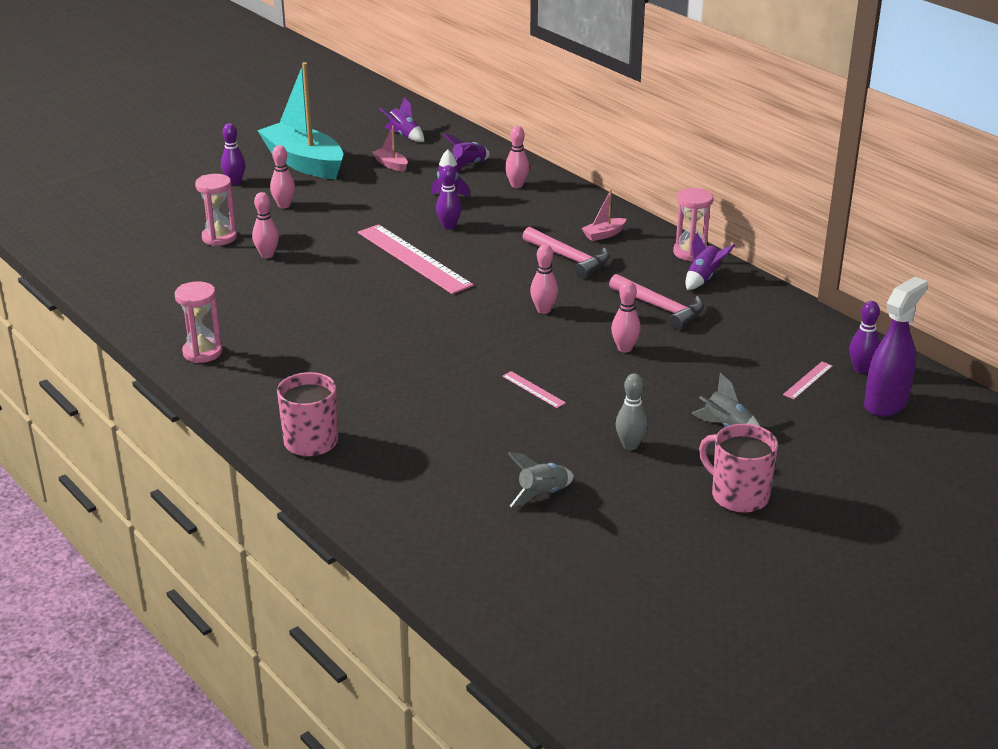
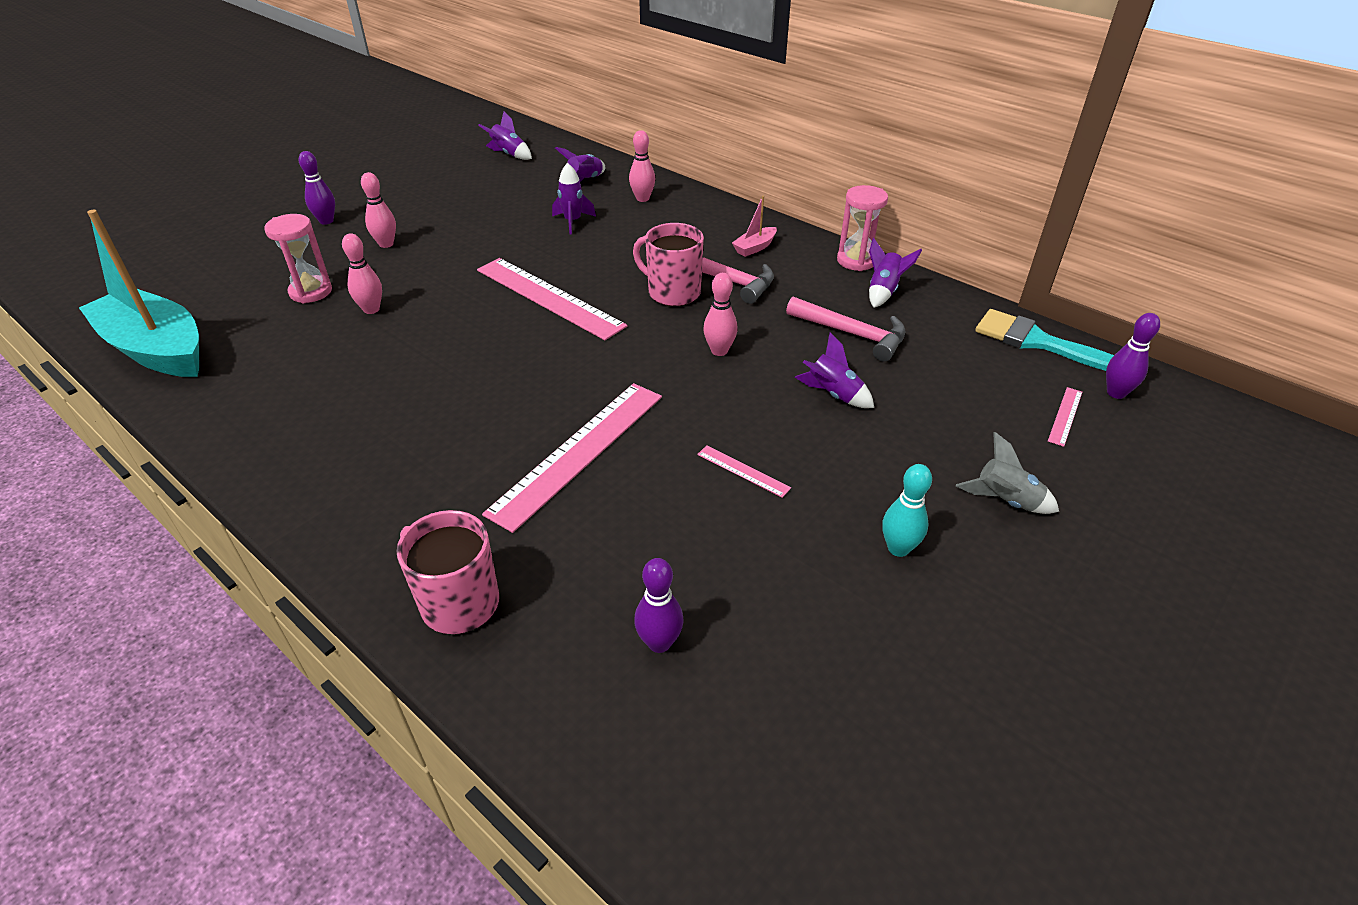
camera: 10 degrees left, 10 degrees up
(202, 352) = (294, 463): pink hourglass -> none
(304, 162) = (404, 192): turquoise boat -> turquoise boat (157, 349)
(391, 165) = (501, 187): pink boat -> none
(412, 366) = (578, 452): none -> pink ruler
(449, 226) = (580, 253): purple bowling pin -> purple bowling pin (659, 643)
(542, 494) = (812, 657): grey rocket -> none
(624, 348) = (833, 395): pink bowling pin -> purple rocket
(630, 445) = (898, 548): grey bowling pin -> turquoise bowling pin
(738, 496) = (1076, 619): pink mug -> pink mug (672, 292)
(817, 328) = (1037, 342): none -> turquoise brush
(886, 403) = (1172, 439): purple spray bottle -> none

